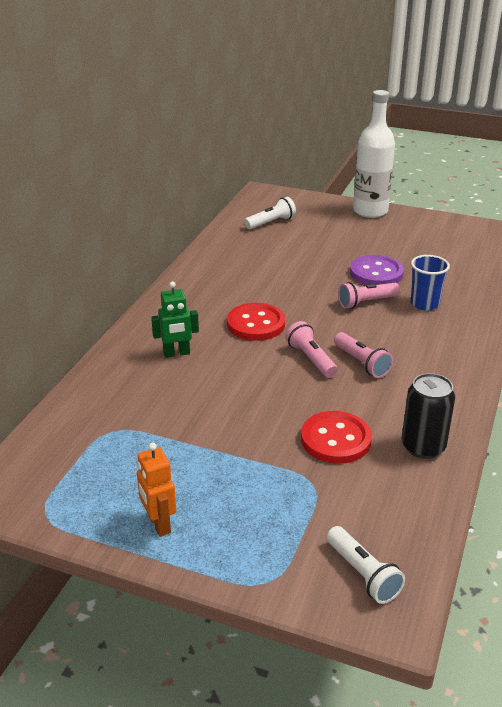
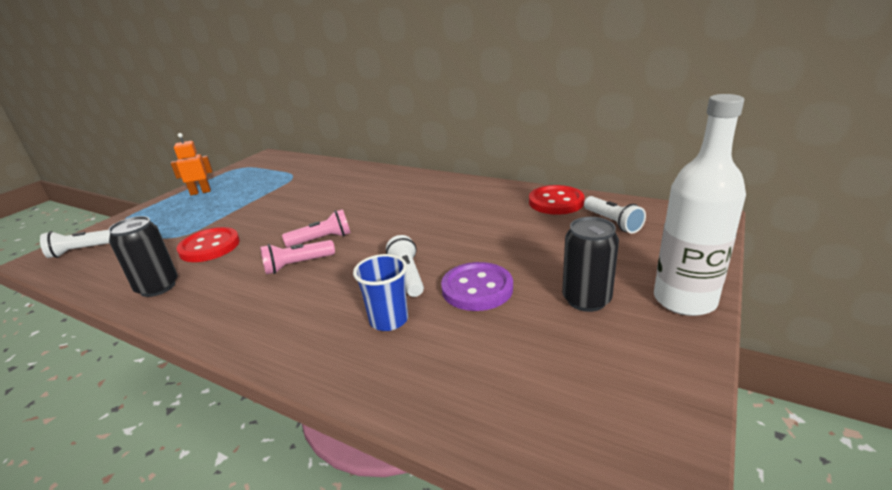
camera: 100 degrees right, 5 degrees down
(176, 353) = (364, 188): green robot -> none
(256, 324) = (391, 216): red button -> red button (556, 202)
(366, 302) = (407, 276): pink flashlight -> white flashlight
(378, 237) = (586, 300): none -> black can

